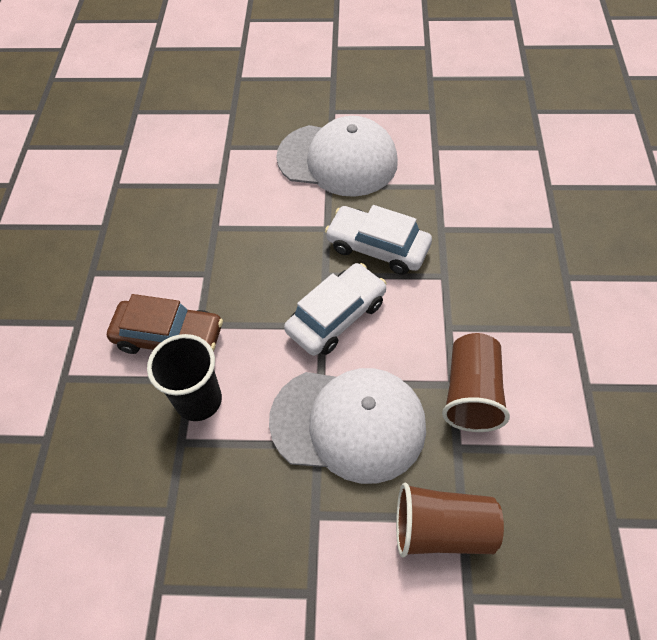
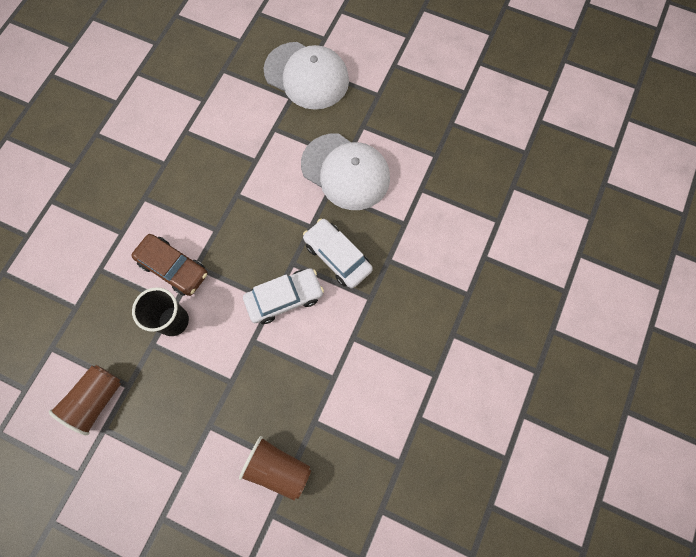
camera: 20 degrees right, 15 degrees up
(348, 423) = (256, 376): white cap -> white cap (307, 76)
(471, 393) = (342, 390): brown cup -> brown cup (96, 400)

